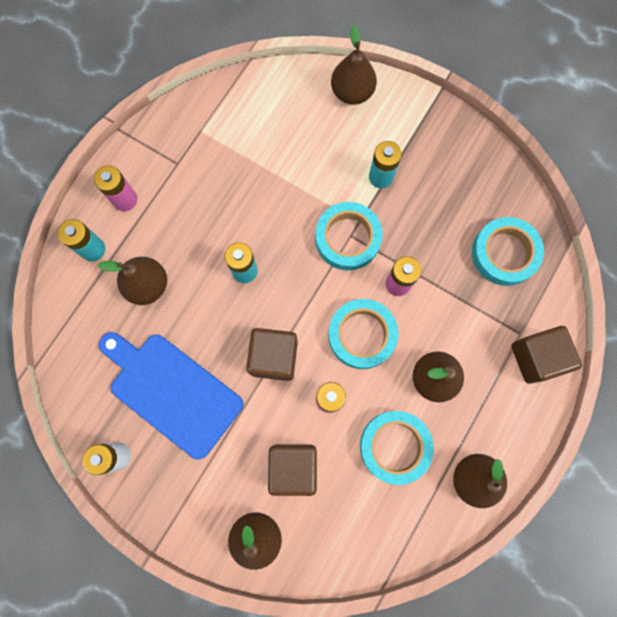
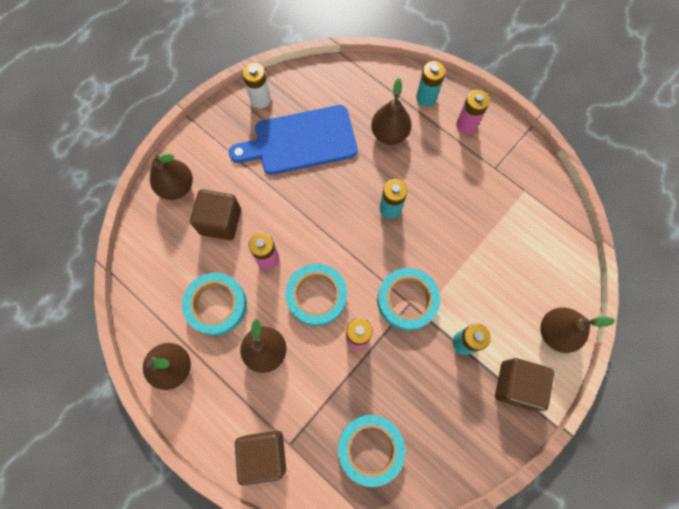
camera: 100 degrees right, 5 degrees down
(172, 391) = (300, 141): blue cutting board -> blue cutting board turned 150 degrees counterclockwise
(274, 357) = (312, 220): brown cube -> brown cube (516, 385)

